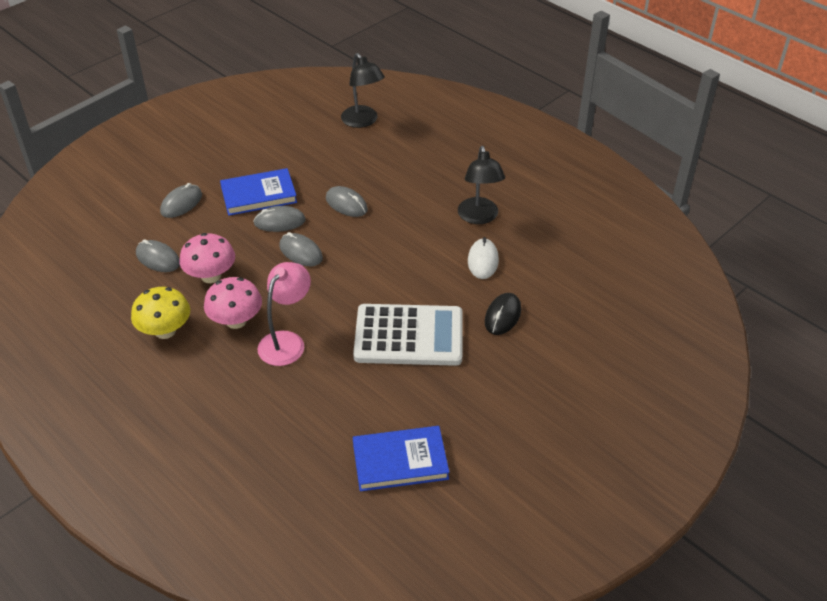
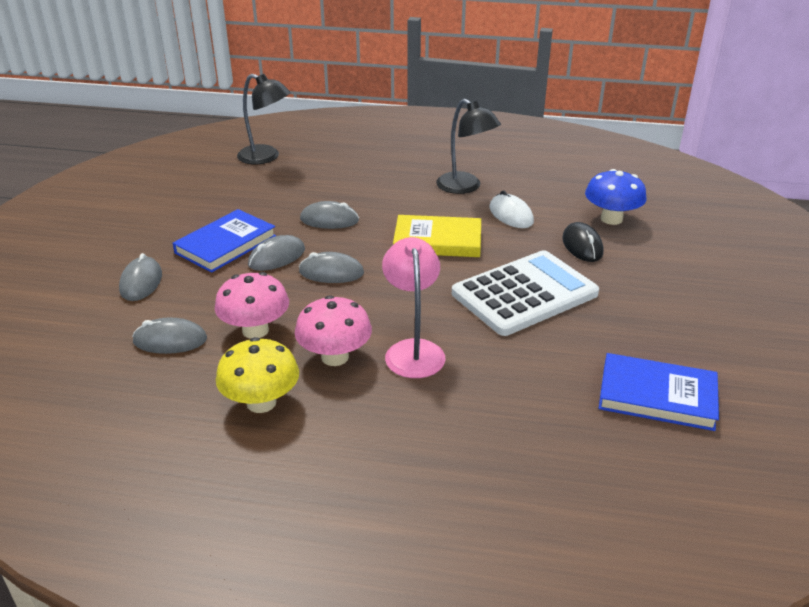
camera: 35 degrees left, 10 degrees down
(400, 461) = (657, 396): blue book -> blue book turned 60 degrees clockwise
(401, 259) = (437, 241): none -> yellow book
(558, 302) = (611, 219): none -> blue mushroom

